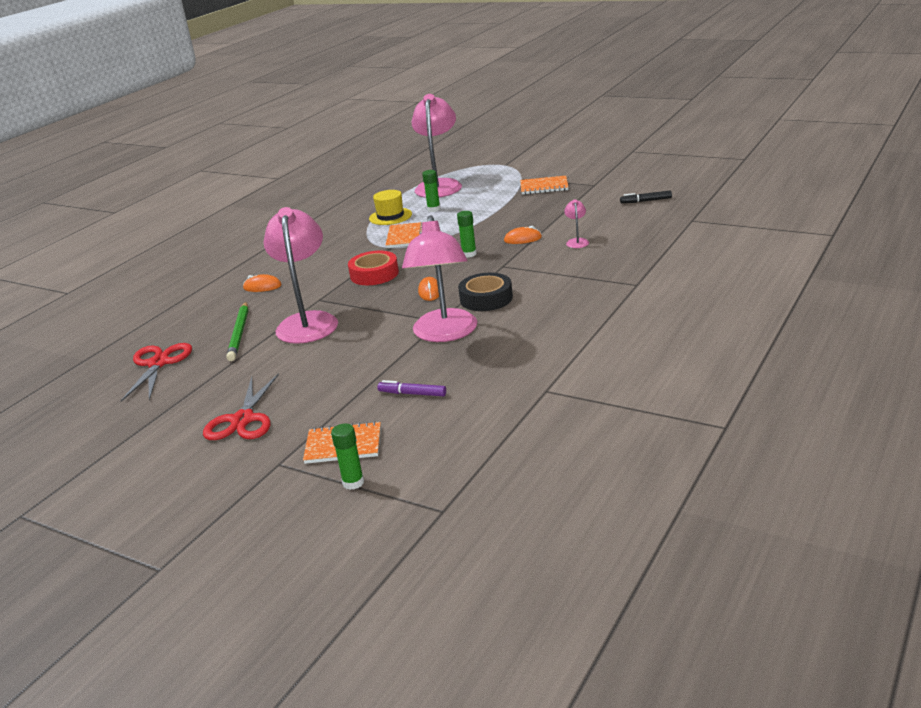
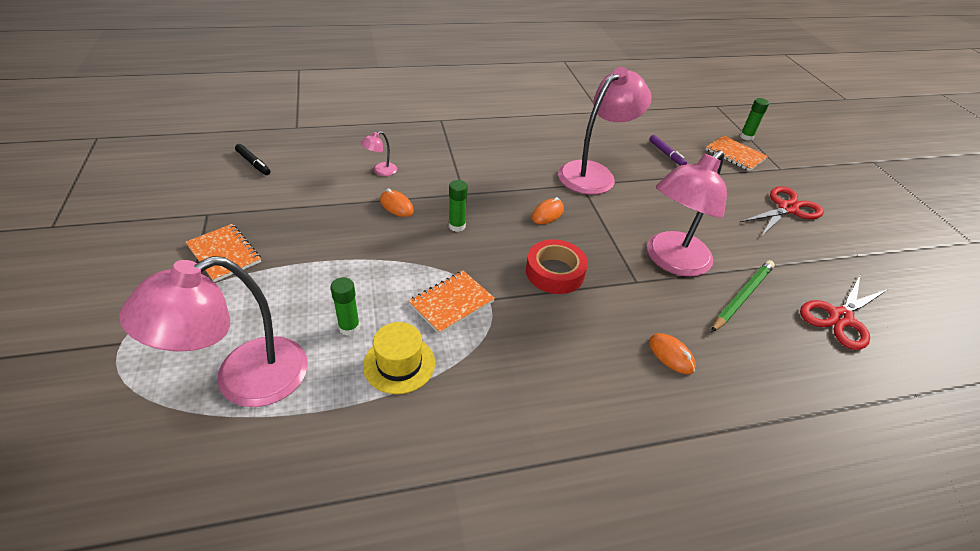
camera: 140 degrees left, 15 degrees up
(486, 298) = (527, 177): black tape -> none

